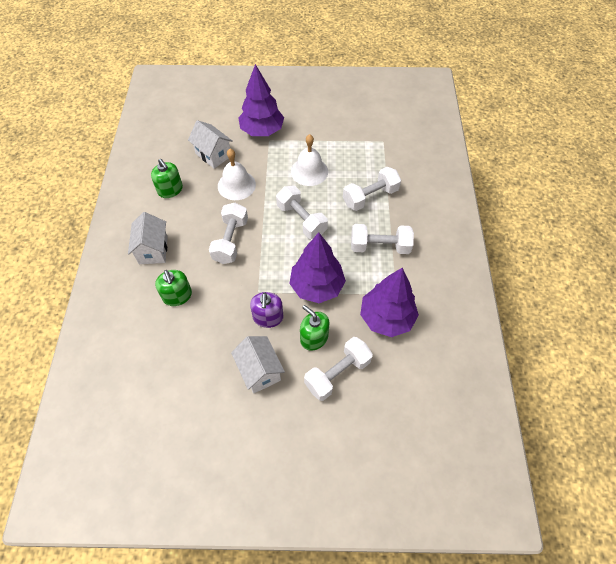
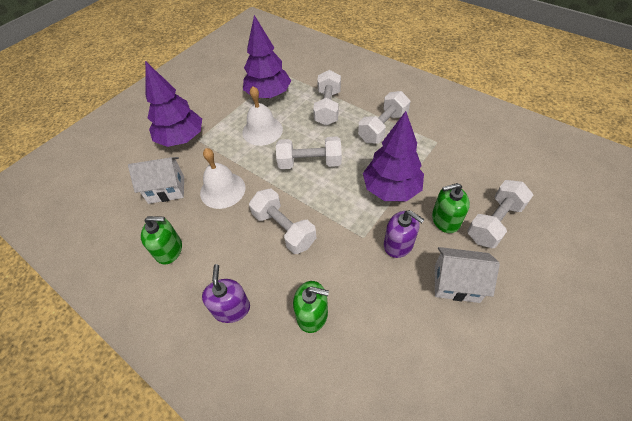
camera: 50 degrees left, 5 degrees down
(153, 250) = (231, 308): white house -> purple soap dispenser
(337, 373) = (494, 222): white dumbbell -> white dumbbell turned 45 degrees clockwise
(386, 318) = (457, 160): purple tree -> purple tree (268, 95)

